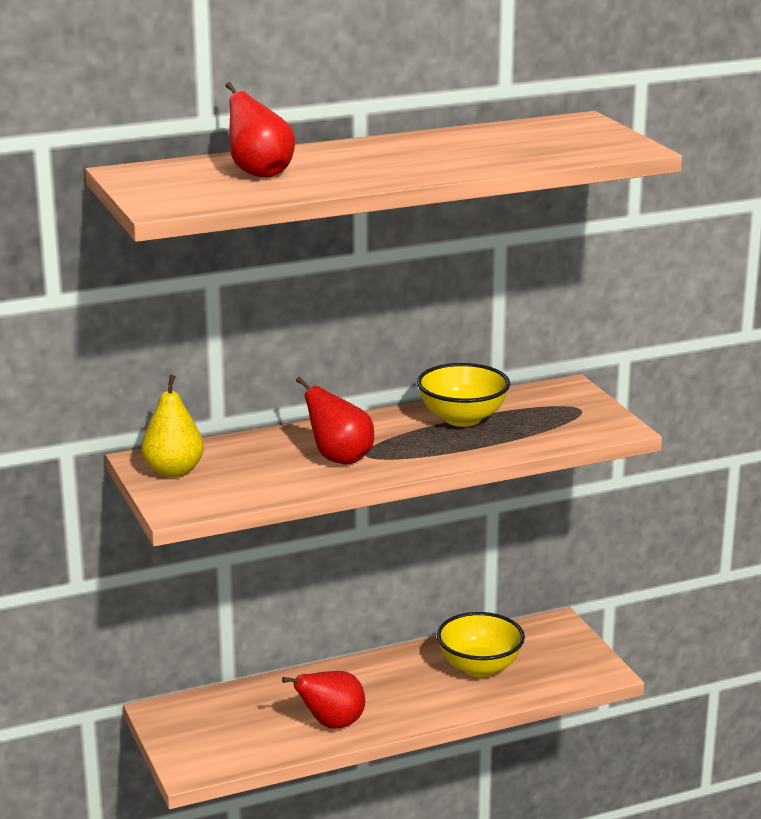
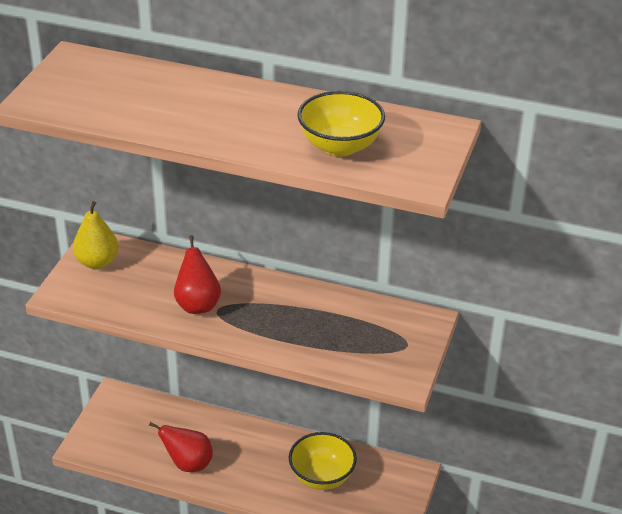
camera: 40 degrees right, 15 degrees up
(259, 173) = (139, 93): red pear -> none
(462, 419) = (318, 311): yellow bowl -> yellow bowl (340, 146)

